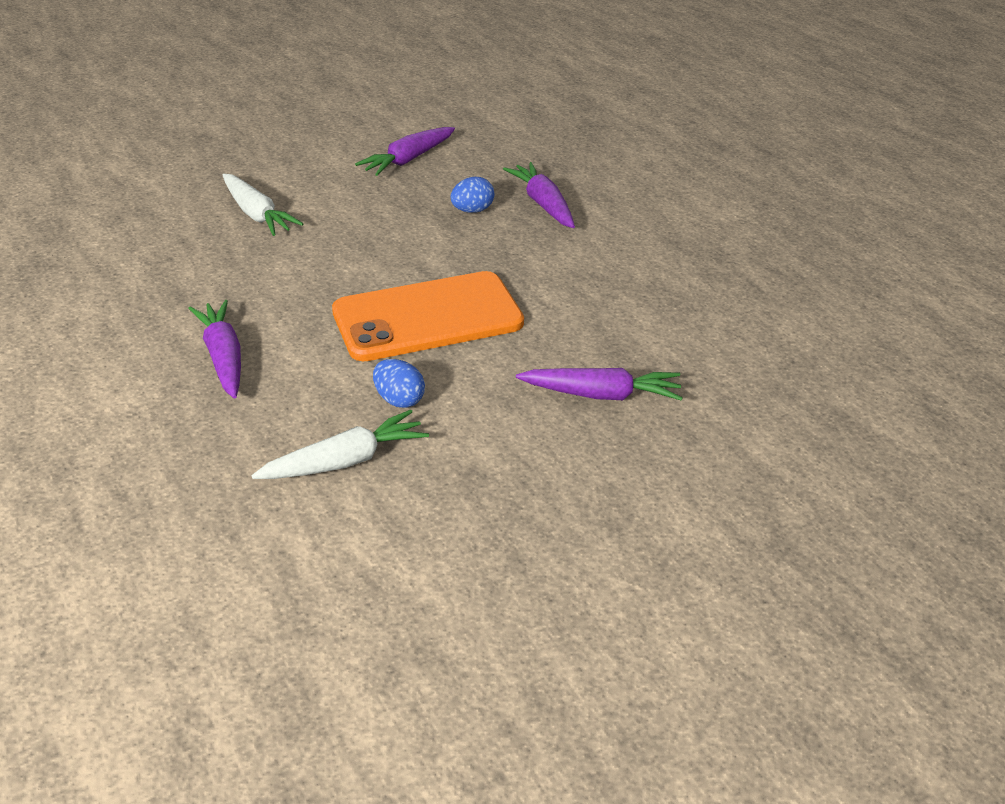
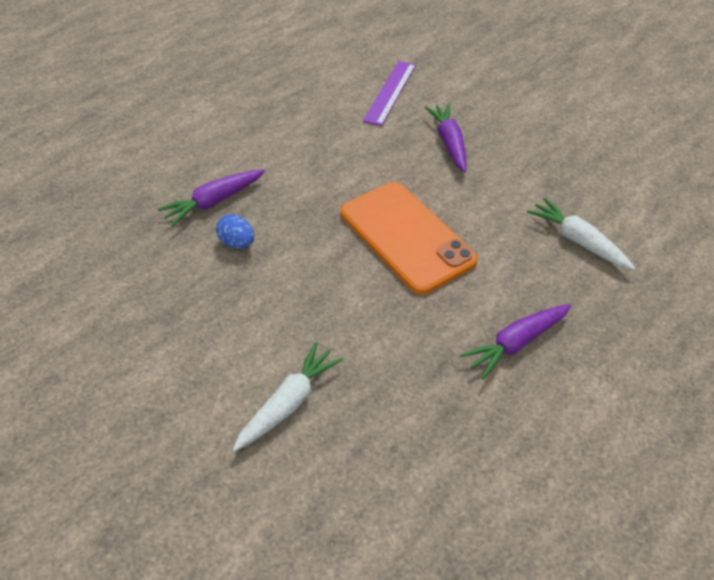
camera: 105 degrees left, 10 degrees up
(399, 400) = (506, 230): blue egg -> none
(408, 160) = (145, 310): purple carrot -> none
(743, 365) = (390, 92): none -> purple ruler

